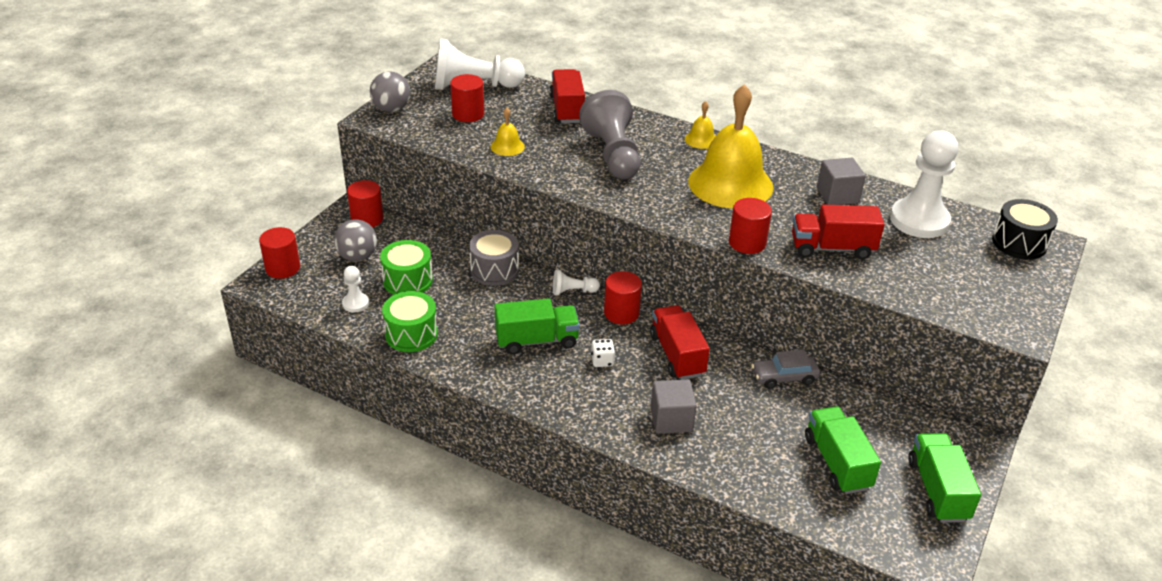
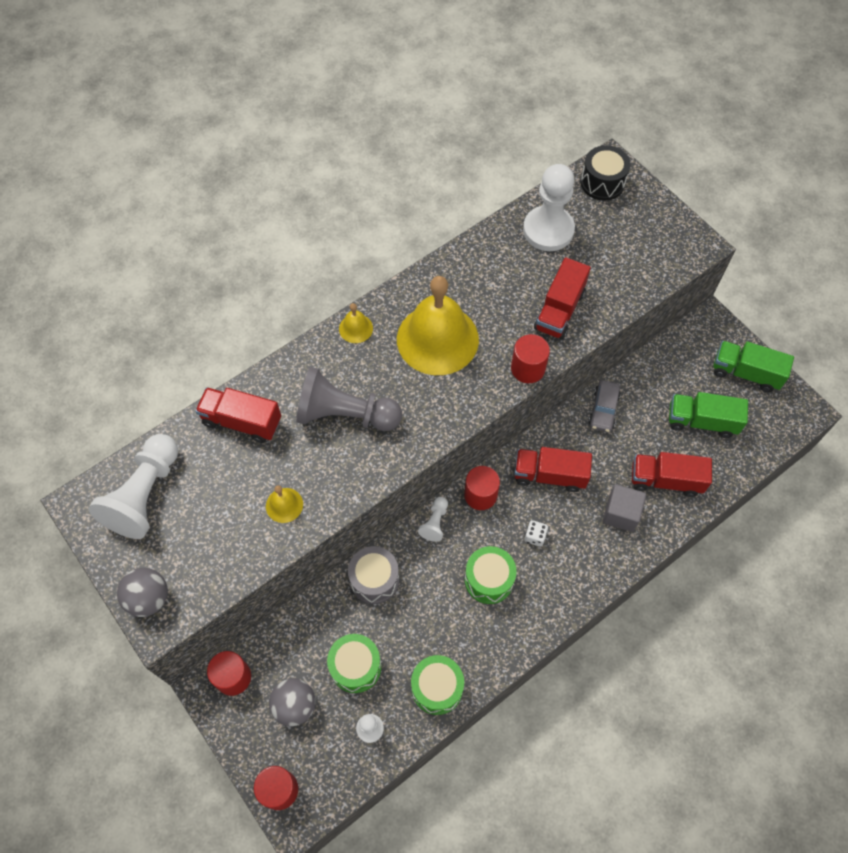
camera: 65 degrees left, 25 degrees up
(468, 114) = (201, 521): red cylinder -> none
(537, 340) = (489, 580): green truck -> green drum
(738, 447) = (665, 480): none -> red truck
(837, 195) = (490, 267): grey cube -> none

